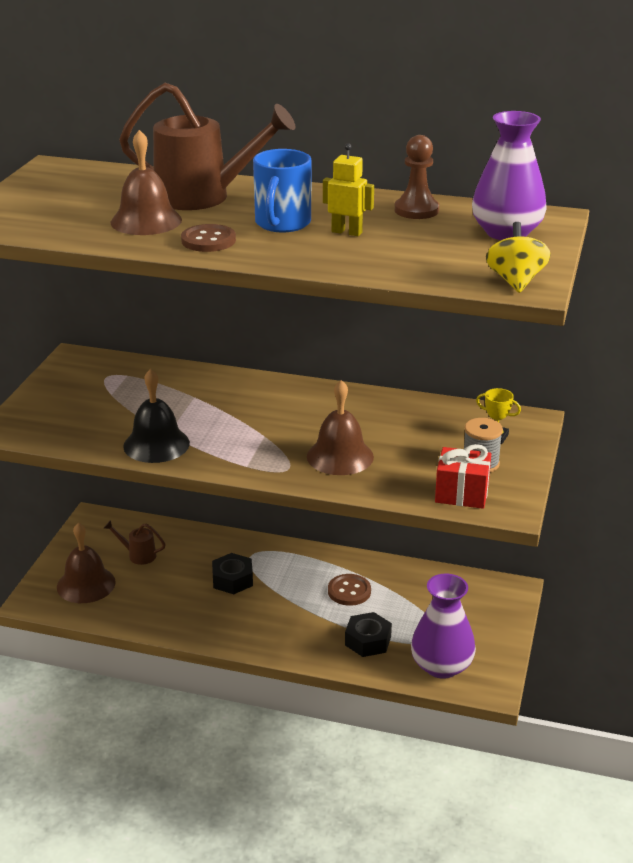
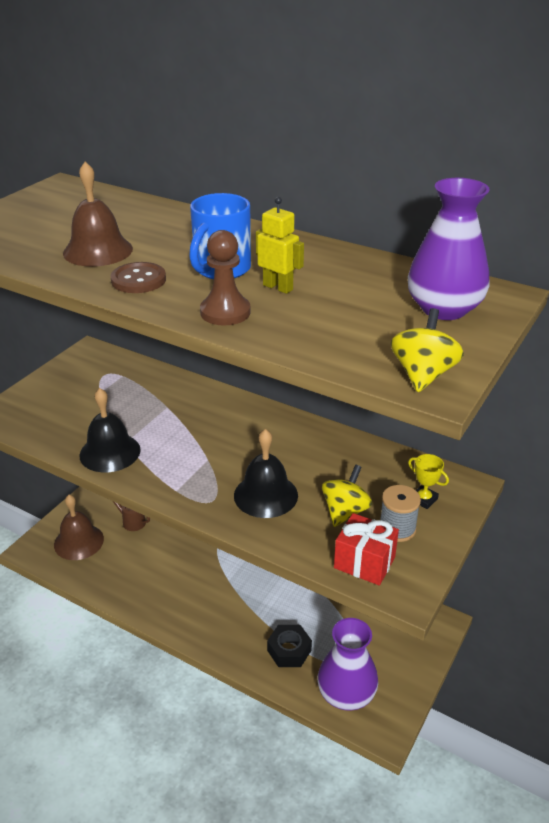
camera: 15 degrees right, 5 degrees up
(203, 197) = (167, 231): brown watering can -> none
(232, 579) = (197, 561): black nut -> none
(340, 456) = (265, 495): brown bell -> black bell
(349, 591) = (291, 593): brown button -> none
(416, 210) = (363, 270): brown pawn -> brown pawn (225, 312)
(424, 458) = (345, 511): none -> yellow spinning top

